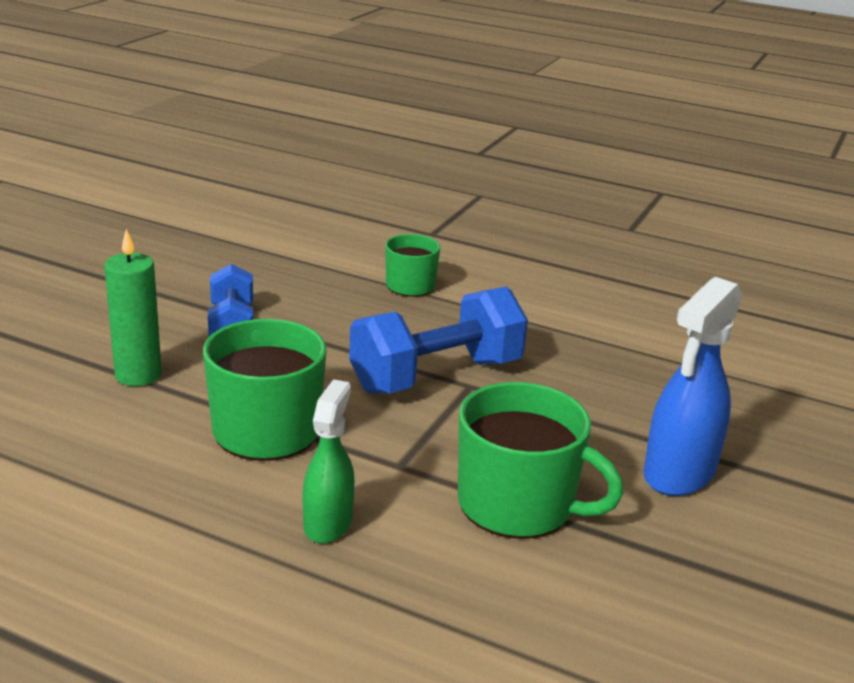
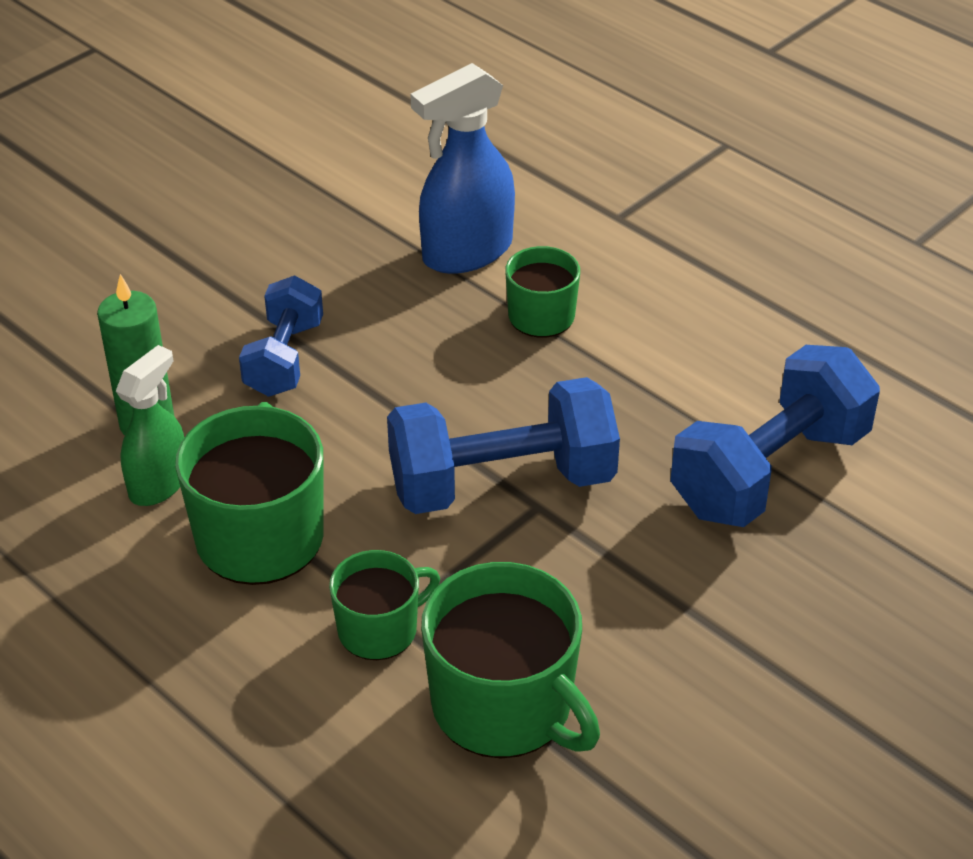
camera: 20 degrees right, 15 degrees up
(328, 523) = (275, 688): green spray bottle -> green spray bottle (159, 483)
(393, 473) = (379, 629): none -> green mug
(618, 347) = (769, 471): none -> blue dumbbell
(678, 473) = (731, 697): blue spray bottle -> blue spray bottle (466, 252)

